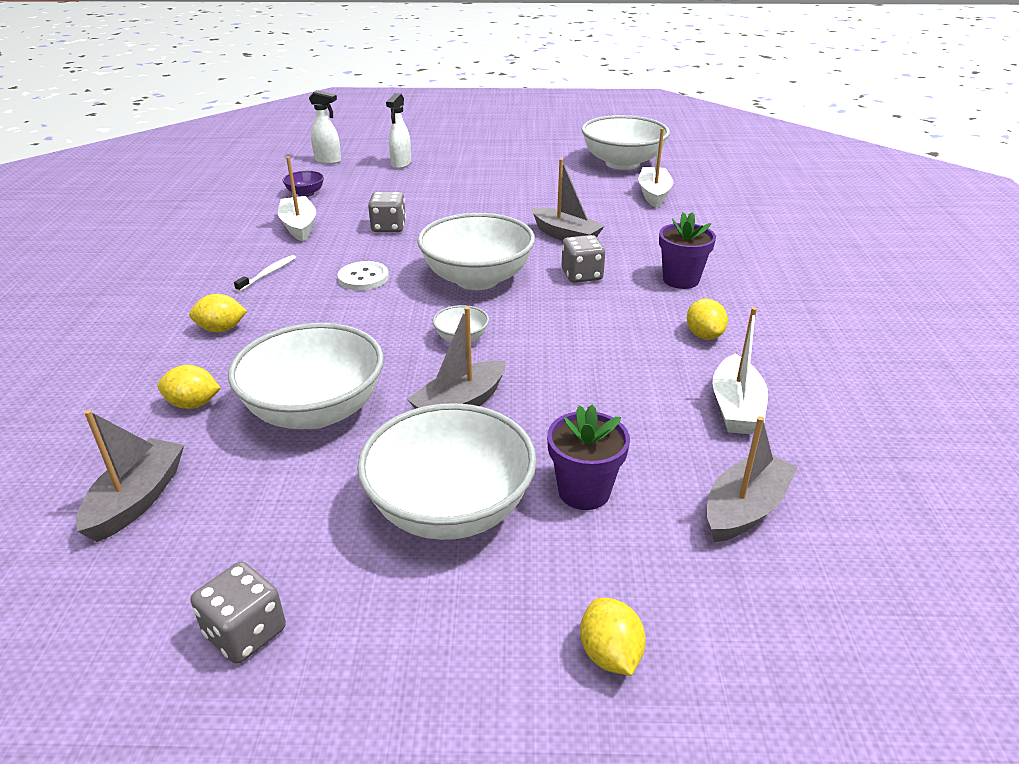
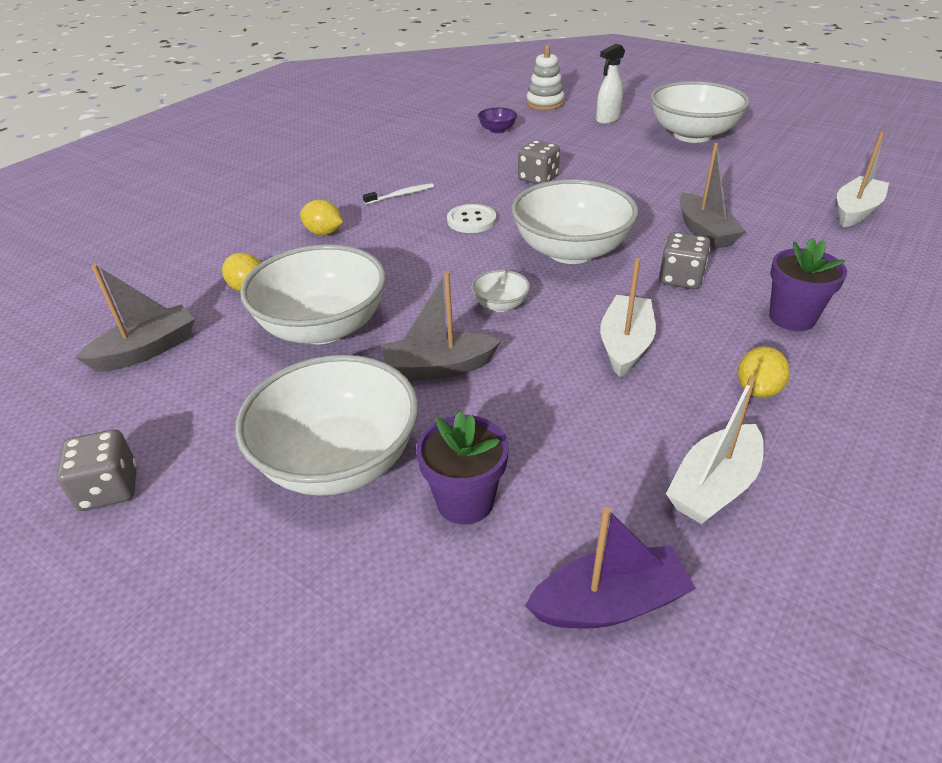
camera: 35 degrees right, 5 degrees up
(299, 226) = (464, 159): white boat -> white boat (625, 345)
(328, 161) = (545, 103): white spray bottle -> white stacking toy
(610, 654) = (331, 673): yellow lemon -> none
(622, 163) = (850, 167): white bowl -> white bowl (692, 135)
(745, 509) = (609, 603): grey boat -> purple boat

